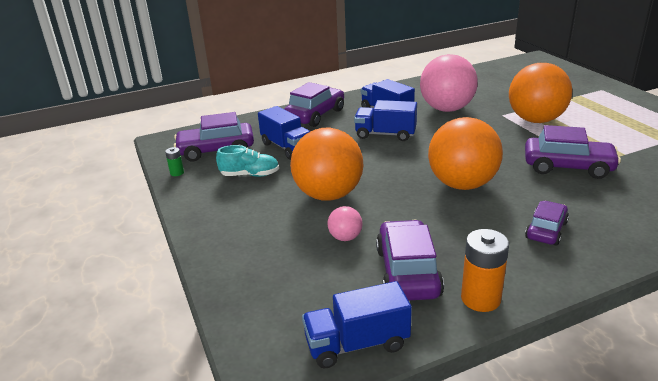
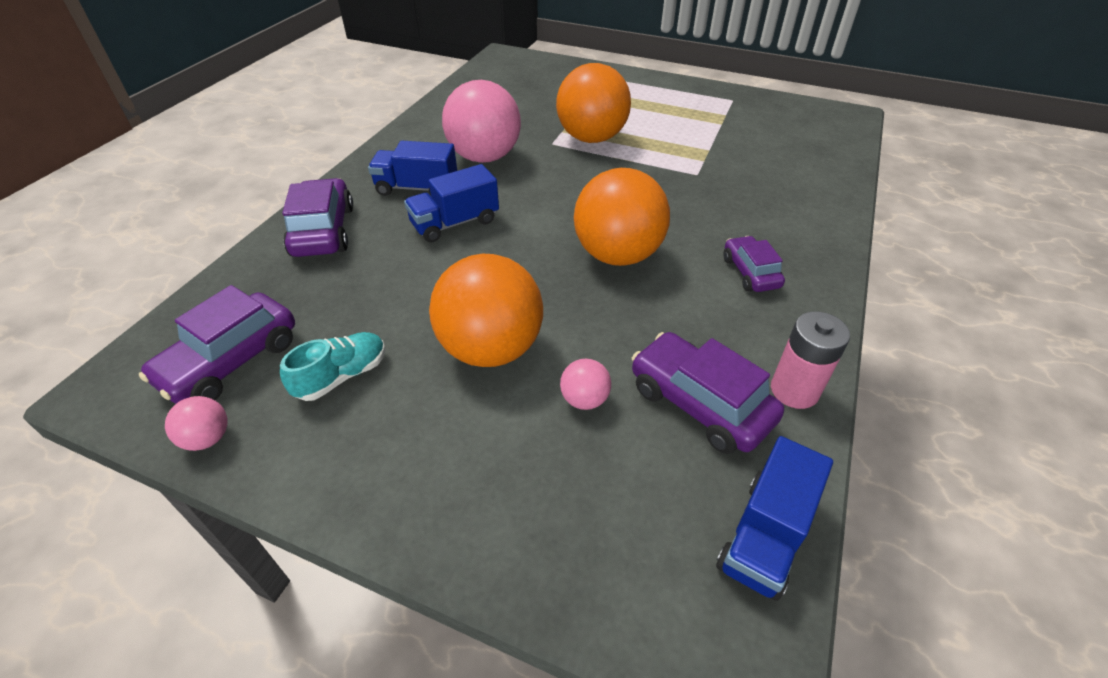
camera: 45 degrees left, 15 degrees up
(177, 173) = (208, 438): green battery -> pink ball
(287, 147) = (344, 302): blue truck -> none
(480, 299) = (794, 390): orange battery -> pink battery
(567, 167) = (683, 186): purple car -> none

